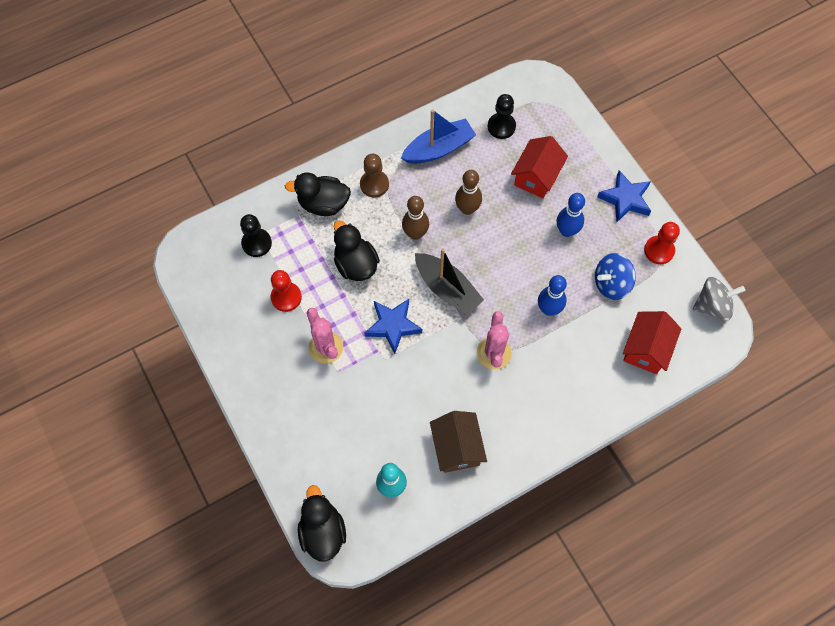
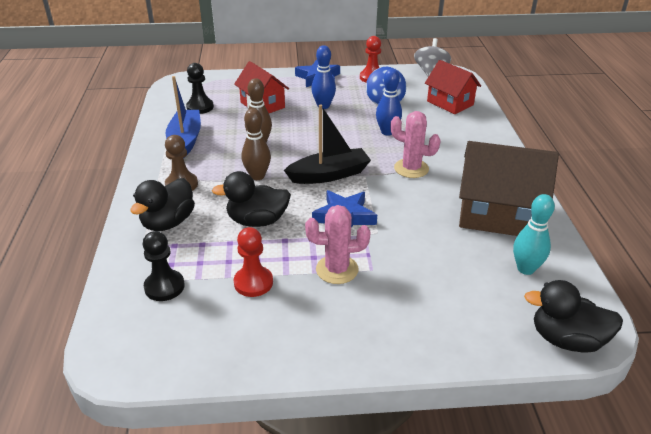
camera: 65 degrees left, 30 degrees down
(457, 447) = (497, 215): brown house -> brown house, size x1.55

